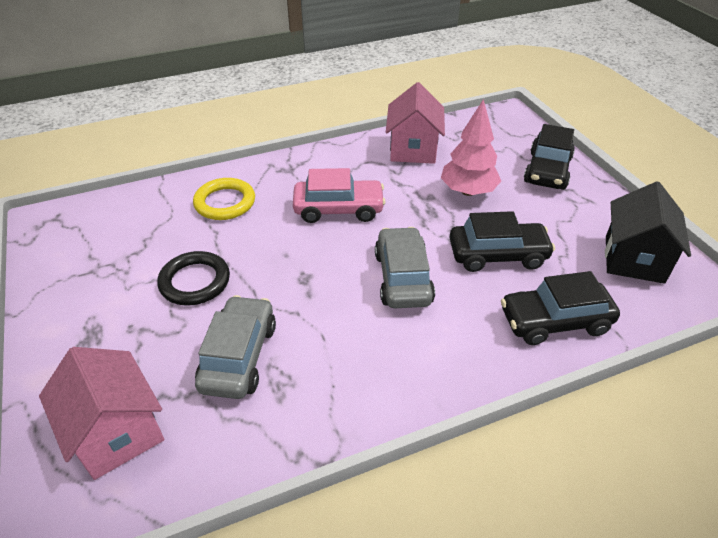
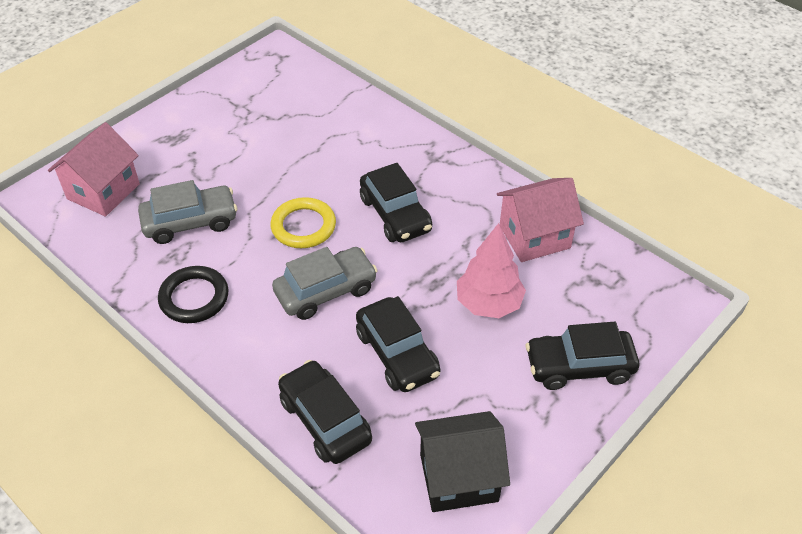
camera: 65 degrees right, 5 degrees up
(195, 282) = (253, 164): black ring -> black ring (194, 298)
(225, 202) = (358, 138): yellow ring -> yellow ring (303, 226)
(338, 209) = (395, 214): pink car -> black car

